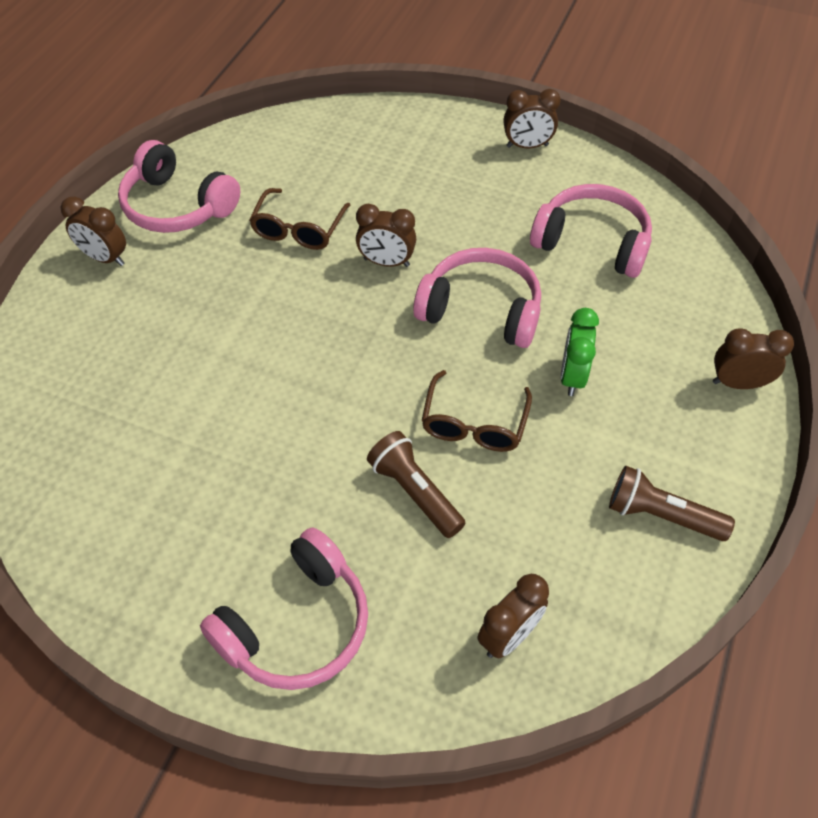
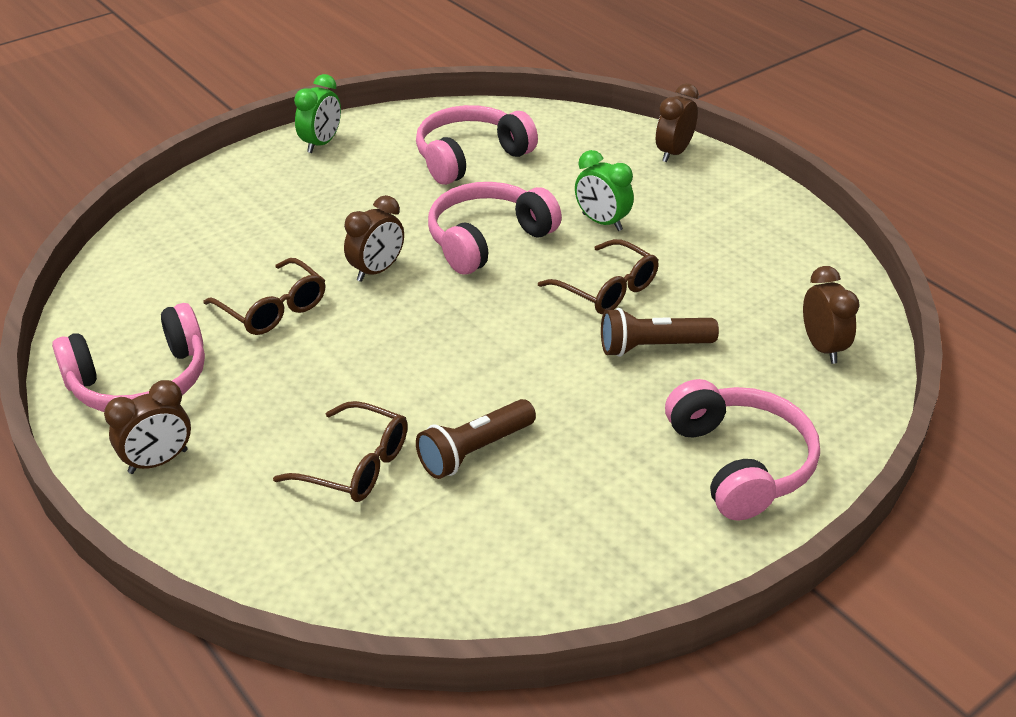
camera: 60 degrees left, 15 degrees down
(155, 363) = (356, 465): none -> brown glasses
(527, 146) = (321, 144): brown clock -> green clock
(661, 515) = (764, 235): brown flashlight -> brown flashlight (474, 451)

